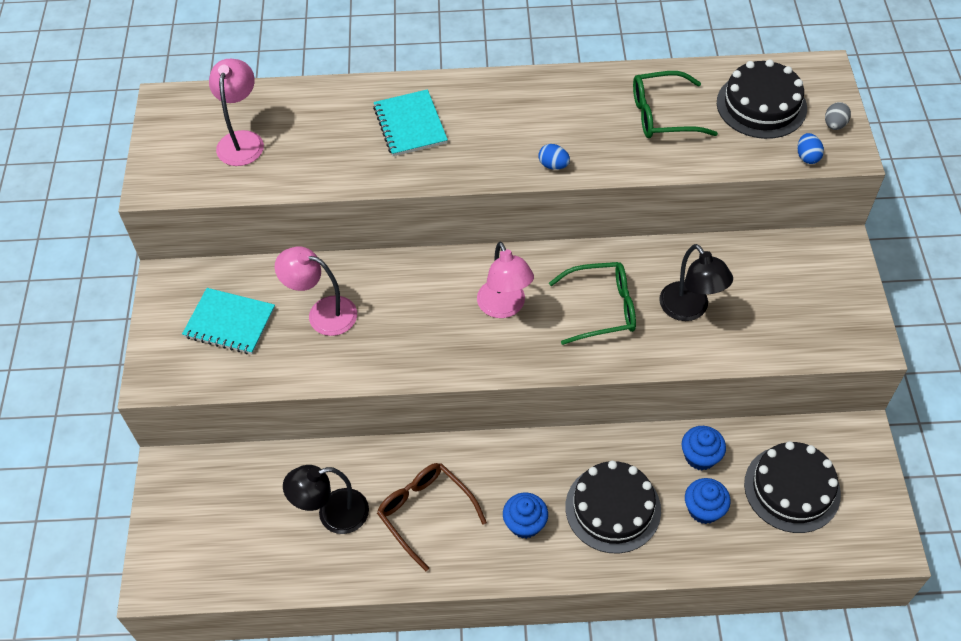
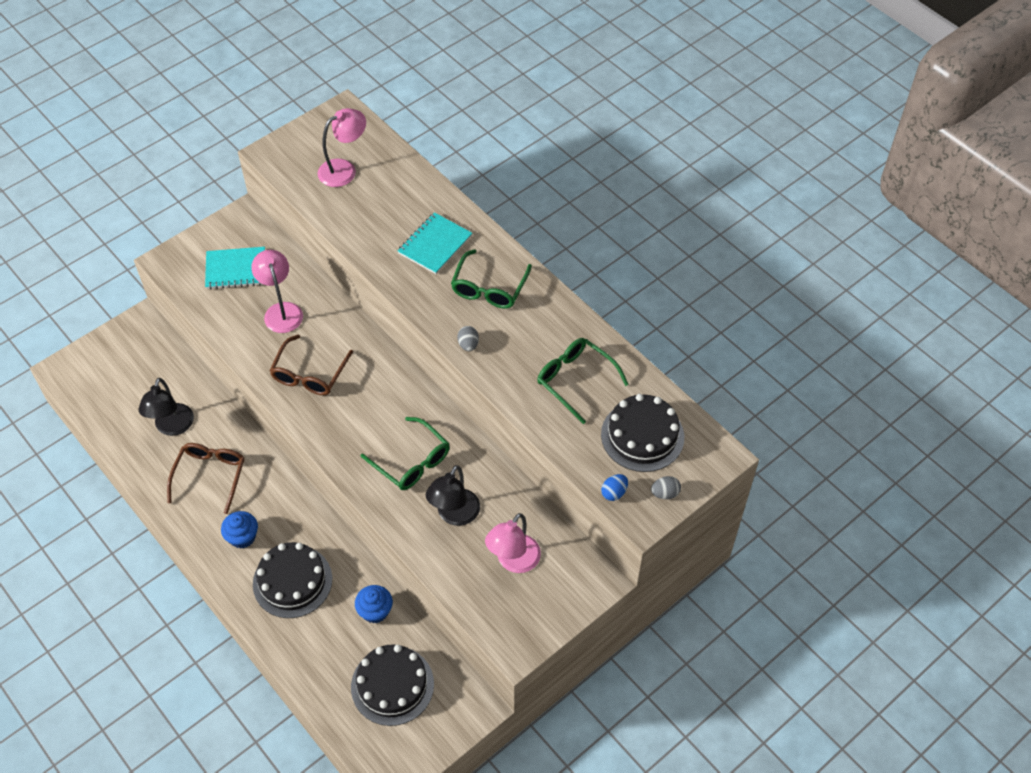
camera: 50 degrees right, 0 degrees up
(230, 323) = (236, 269): turquoise notebook -> turquoise notebook turned 75 degrees counterclockwise
(332, 514) = (172, 427): black lamp -> black lamp turned 120 degrees counterclockwise
(424, 332) = (309, 374): none -> brown glasses
(501, 115) = (489, 287): none -> green glasses
(504, 307) = (366, 405): pink lamp -> pink lamp (513, 561)
(553, 165) = (468, 345): blue egg -> grey egg
(704, 509) = (332, 638): blue cupcake -> none

